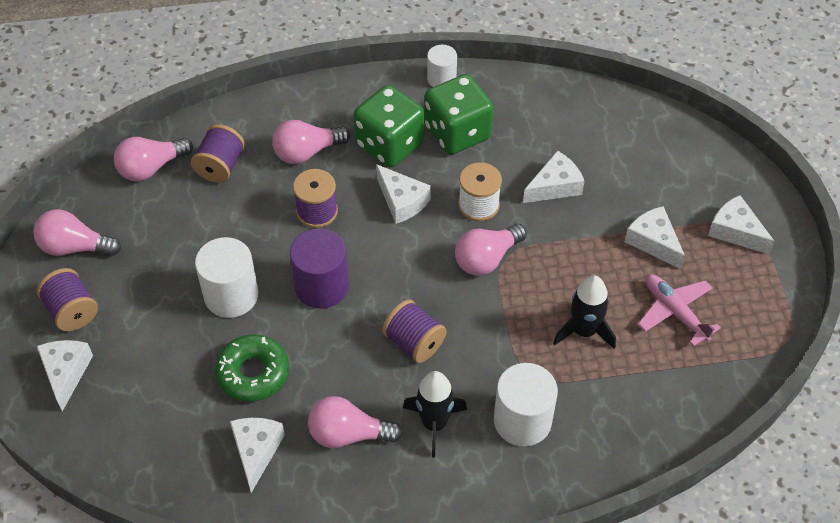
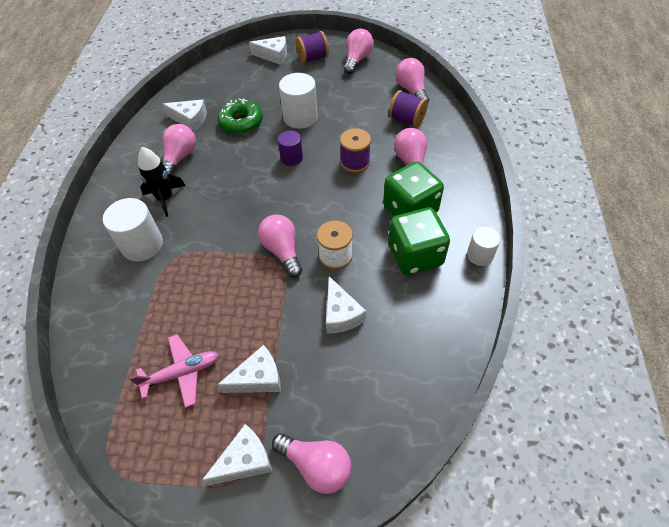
camera: 105 degrees right, 0 degrees up
(321, 286) = (291, 158): purple cylinder -> purple cylinder, size x0.61
(402, 201) = (352, 209): white cheese -> none
(414, 342) = (229, 197): purple spool -> none
(584, 331) = (193, 300): black rocket -> none
(715, 177) = (316, 465): none -> pink light bulb

